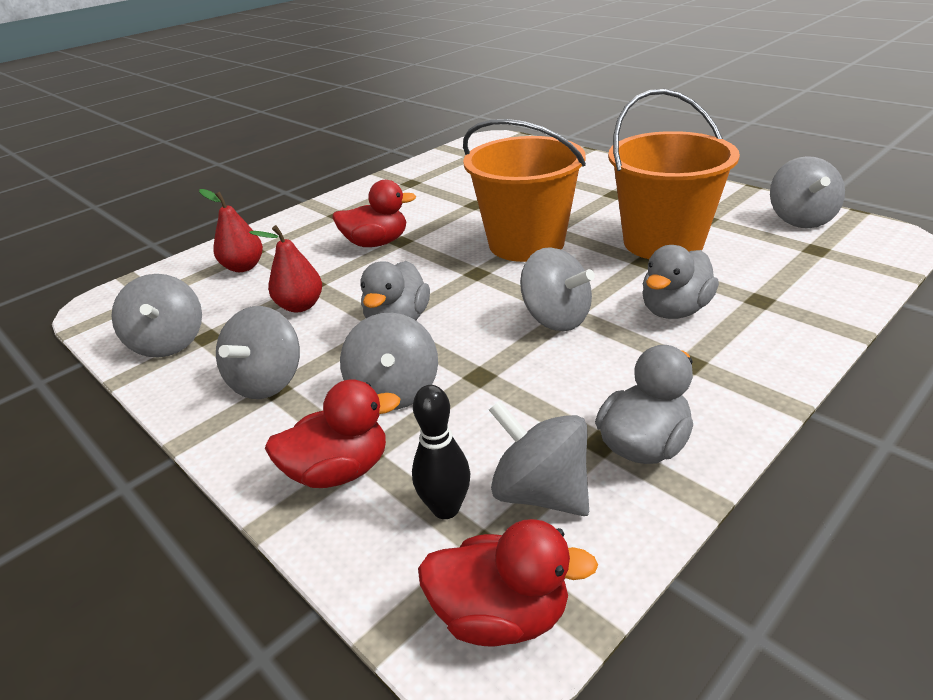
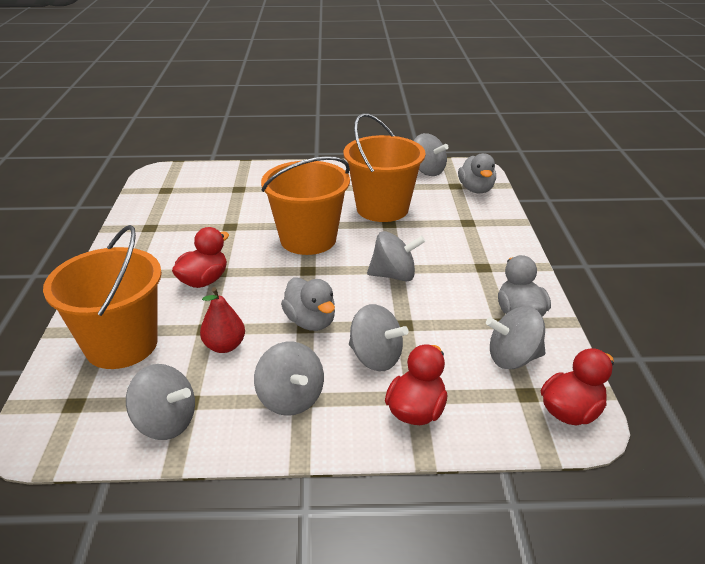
camera: 50 degrees left, 0 degrees up
(243, 267) = (121, 345): red pear -> orange bucket
(446, 508) = (489, 391): black bowling pin -> none
(674, 310) = (441, 244): grey duck -> grey duck (476, 189)

